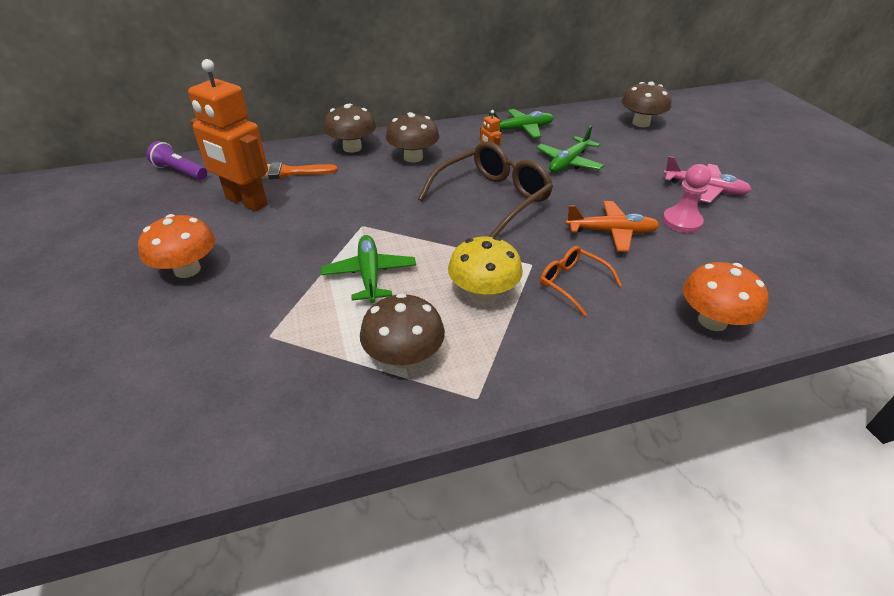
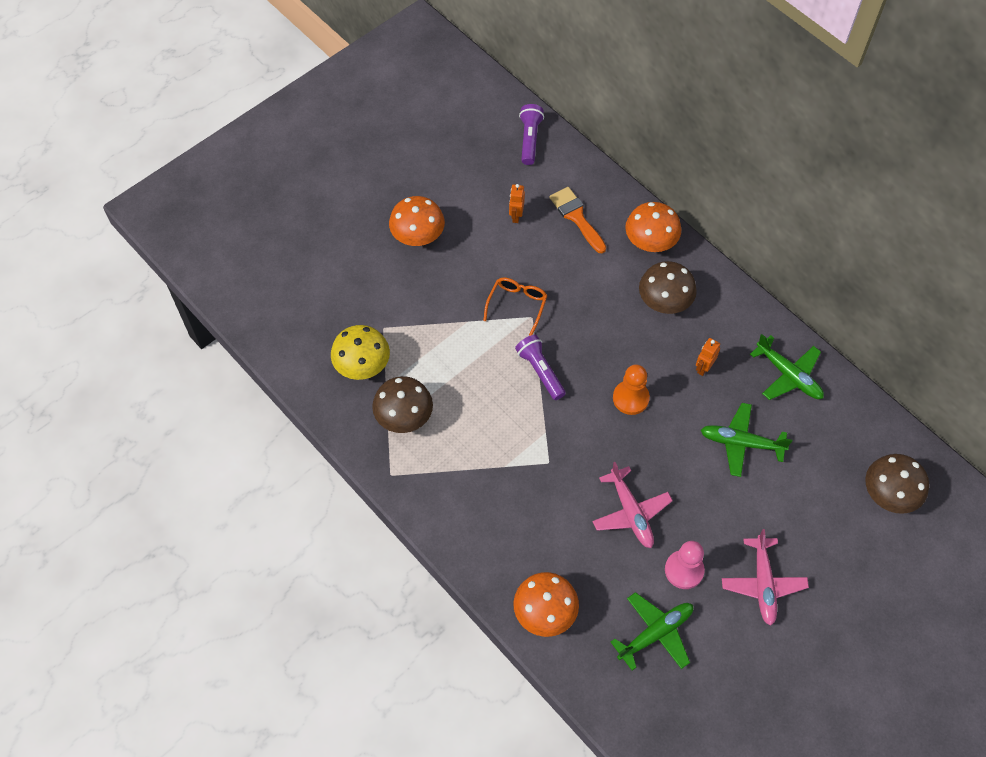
camera: 65 degrees right, 20 degrees up
(246, 202) = (516, 216): orange robot -> orange robot, size x0.41
(352, 148) = (650, 242): brown mushroom -> orange mushroom
(369, 274) = (474, 354): green plane -> green plane (655, 633)
(426, 238) = (540, 371): none -> purple flashlight
(483, 293) = (494, 440): yellow mushroom -> yellow mushroom (362, 365)
(492, 198) = (630, 398): brown glasses -> orange pawn
(572, 283) = (539, 499): orange glasses -> orange glasses (517, 305)
(611, 232) = (631, 512): orange plane -> pink plane

